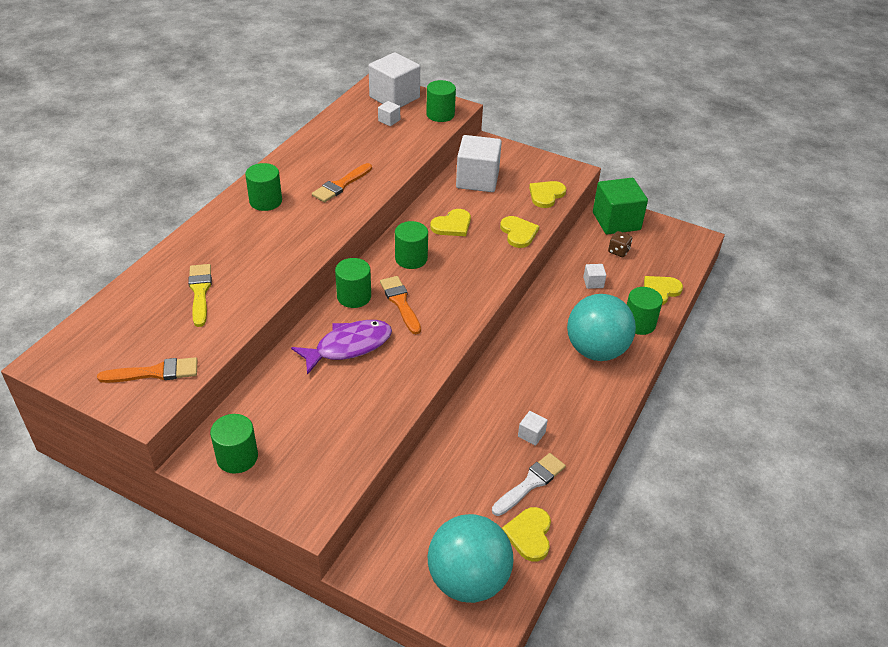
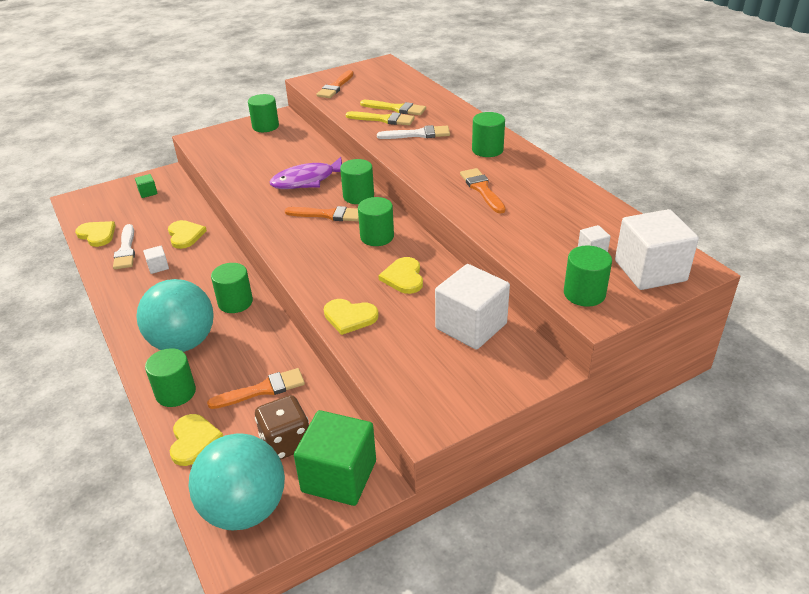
camera: 125 degrees right, 5 degrees down
(234, 291) = (383, 119): none -> yellow brush
(257, 253) = (418, 134): none -> white brush
(348, 346) = (308, 180): purple fish -> purple fish turned 60 degrees clockwise
(417, 552) = (148, 192): none -> green cube
(468, 580) = (107, 203): turquoise ball -> turquoise ball (245, 509)
(528, 347) = (235, 302): none -> green cylinder
(546, 195) = (396, 371): yellow heart -> yellow heart (185, 235)
(593, 282) = (262, 390): white cube -> orange brush
(618, 251) = (286, 442): brown dice -> brown dice, size x1.69

